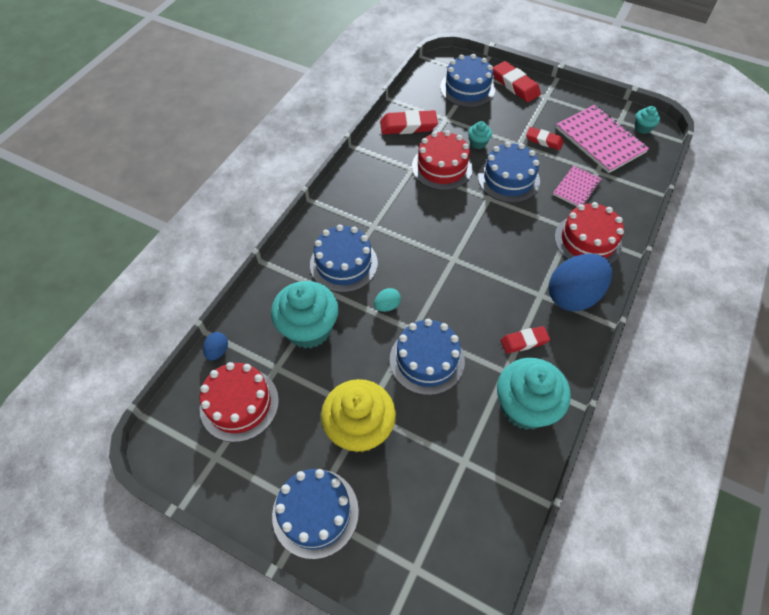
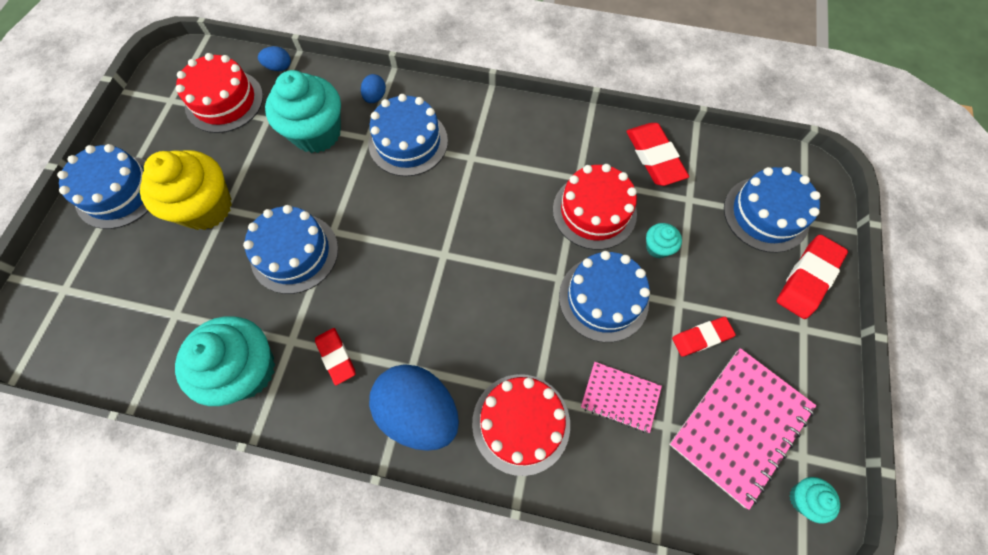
camera: 75 degrees right, 10 degrees up
(287, 279) = (375, 97): none -> blue egg
(387, 306) = (359, 198): turquoise egg -> none
(544, 141) = (701, 337): red eraser -> red eraser turned 60 degrees clockwise

